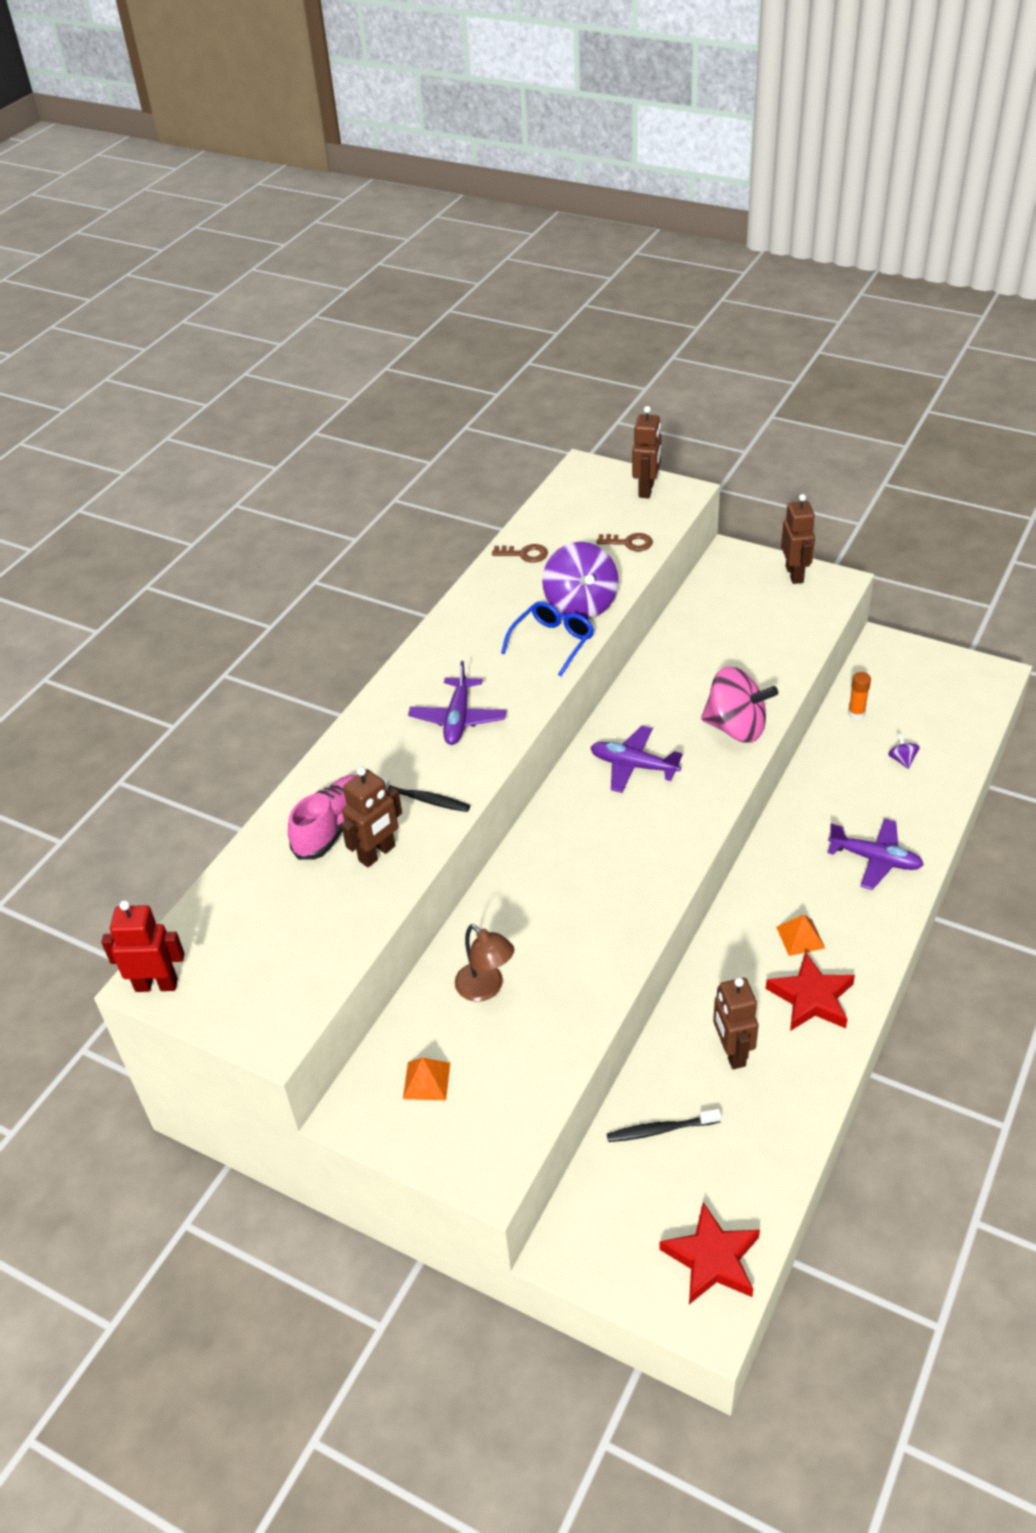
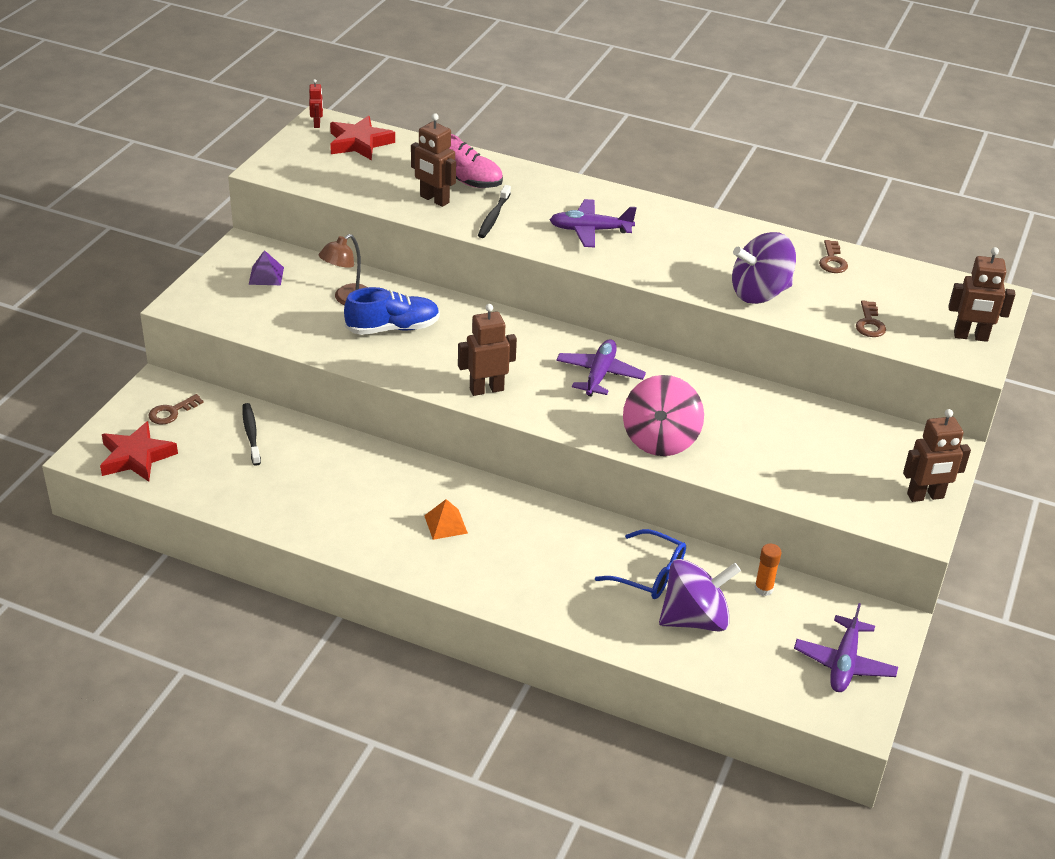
camera: 80 degrees right, 5 degrees down
(156, 984) = (317, 124): red robot -> red robot, size x0.55
(426, 1081) = (266, 275): orange pyramid -> purple pyramid
(548, 941) = (392, 328): none -> blue shoe
(553, 642) = (701, 277): blue glasses -> blue glasses (649, 574)
(620, 1226) = (171, 412): none -> brown key
(732, 1052) = (321, 475): brown robot -> brown robot (486, 389)
(811, 998) = (375, 526): red star -> red star (359, 143)
(875, 859) = (546, 583): purple plane -> purple plane (844, 663)
(902, 760) = (694, 619): purple spinning top -> purple spinning top, size x2.43

